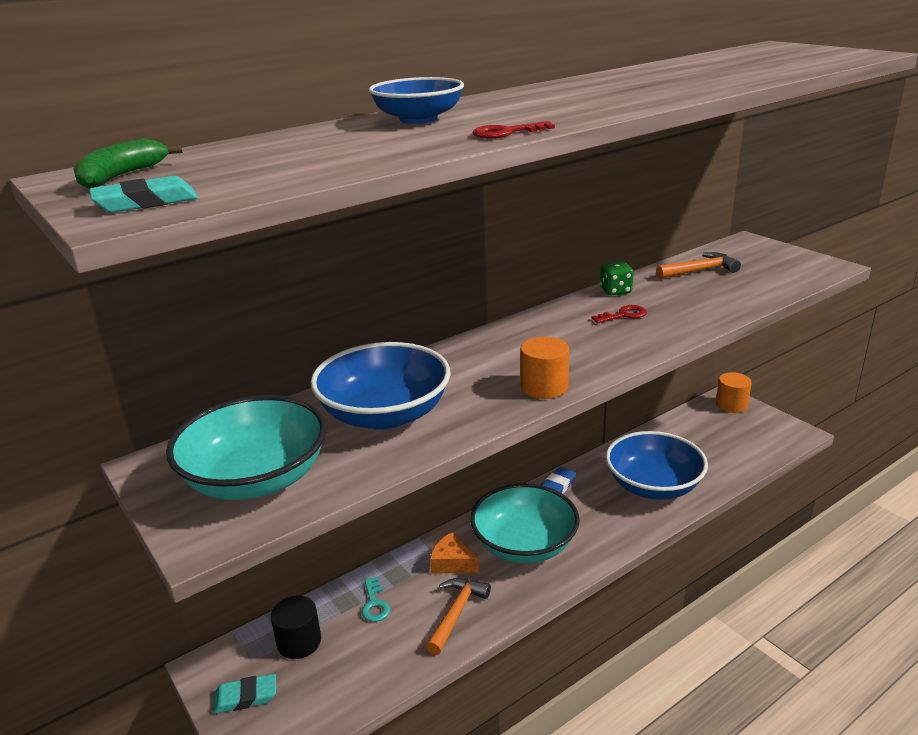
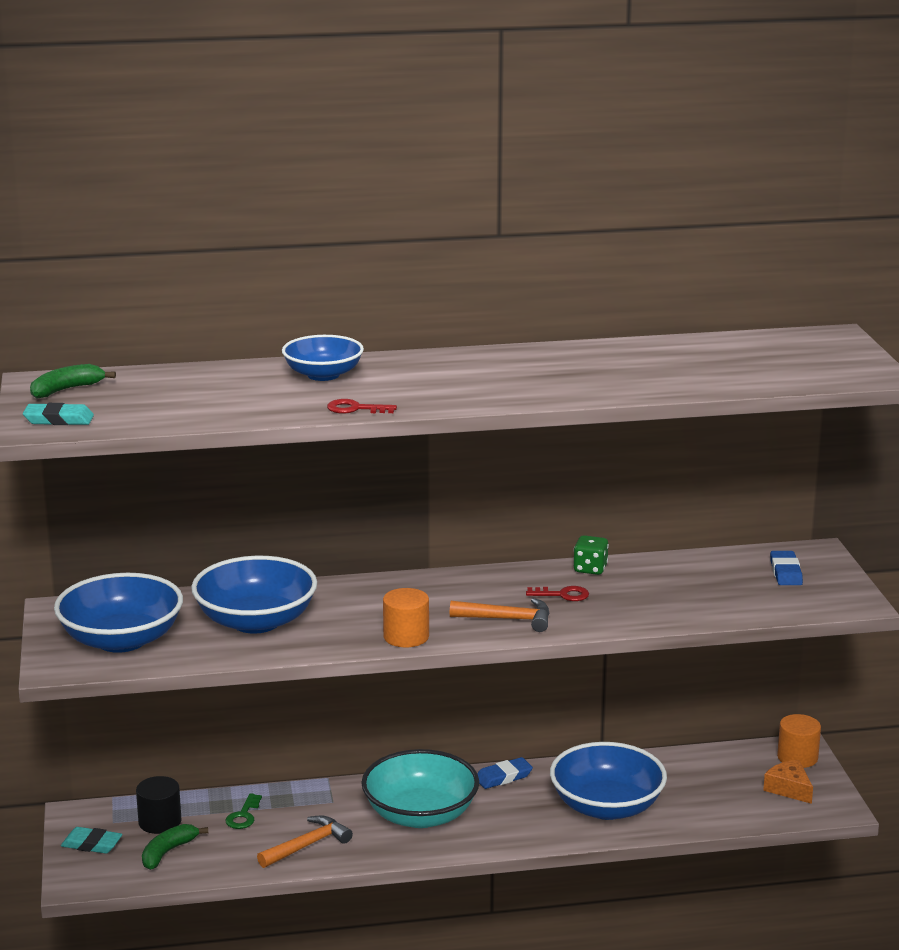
camera: 25 degrees right, 5 degrees down
(256, 479) = (121, 640): turquoise bowl -> blue bowl
(331, 675) = (168, 852): none -> green banana
(374, 604) = (243, 816): turquoise key -> green key
(452, 563) = (339, 807): orange cheese -> orange cheese (789, 789)
(700, 271) = (709, 571): orange hammer -> orange hammer (508, 619)
(751, 258) = (785, 572): none -> blue eraser

